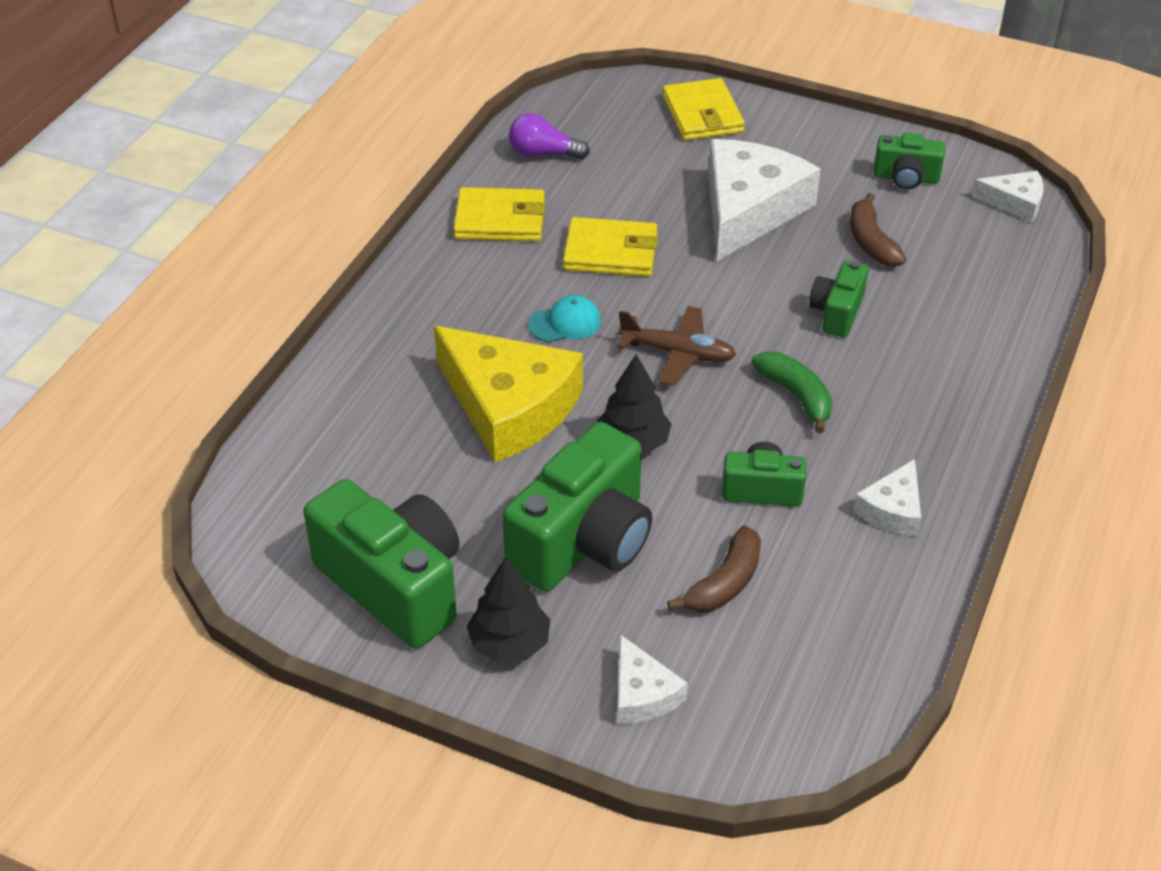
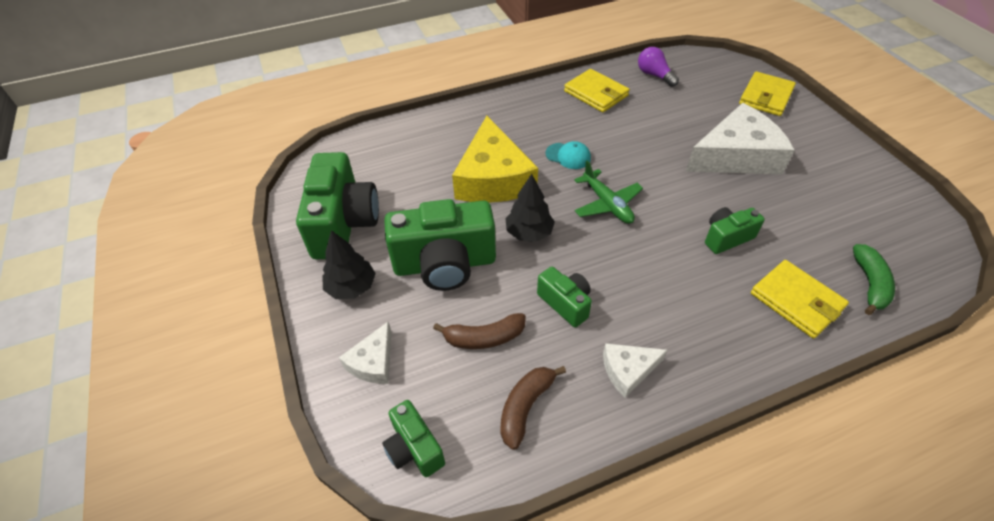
camera: 45 degrees right, 5 degrees up
(610, 252) = (632, 136): yellow wallet -> yellow wallet (796, 301)
(678, 353) = (607, 204): brown plane -> green plane
(796, 396) = (647, 267): green banana -> green banana (869, 284)
(871, 242) = (795, 212): brown banana -> brown banana (525, 407)
(906, 178) = (862, 190): green camera -> green camera (414, 448)
(1015, 202) = (931, 245): white cheese -> none

